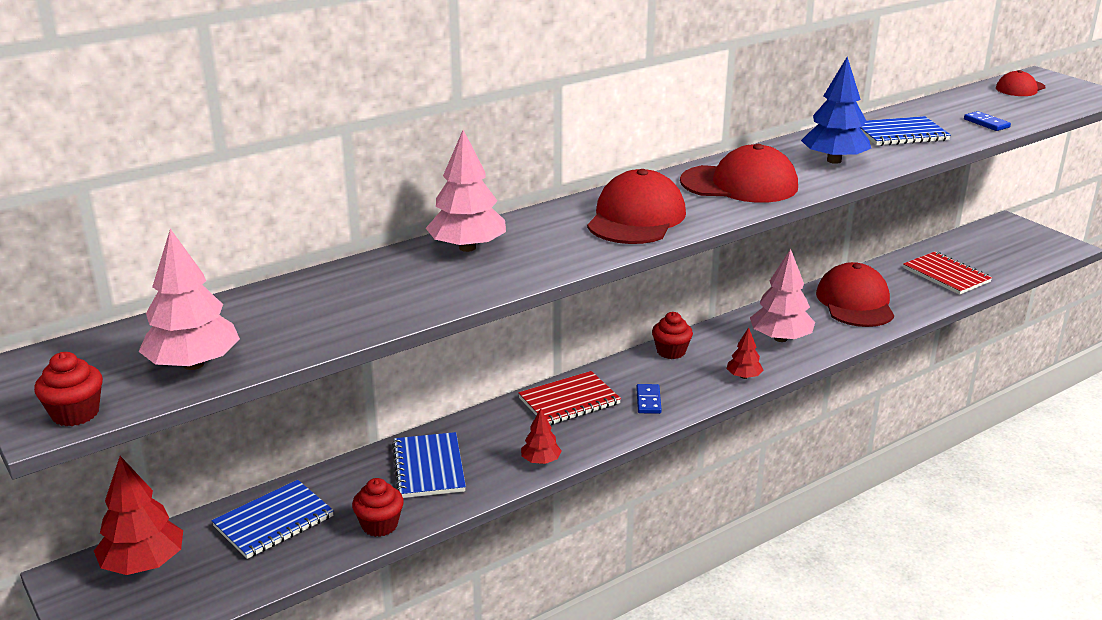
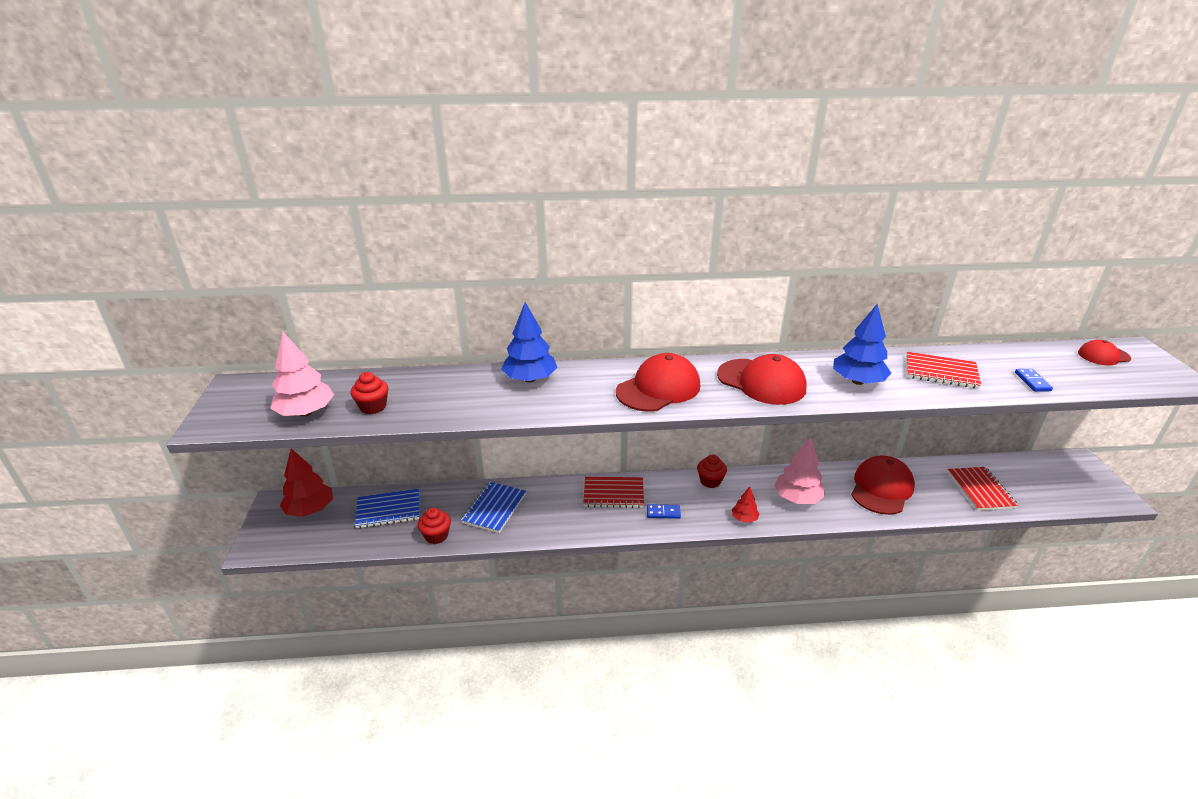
camera: 30 degrees right, 5 degrees up
(75, 414) = (223, 424): red cupcake -> red cupcake (373, 407)
(467, 248) = (530, 379): pink tree -> blue tree
(540, 461) = (560, 530): red tree -> none
(648, 401) = (663, 512): blue domino -> blue domino turned 60 degrees clockwise
(900, 134) = (941, 372): blue notebook -> red notebook

